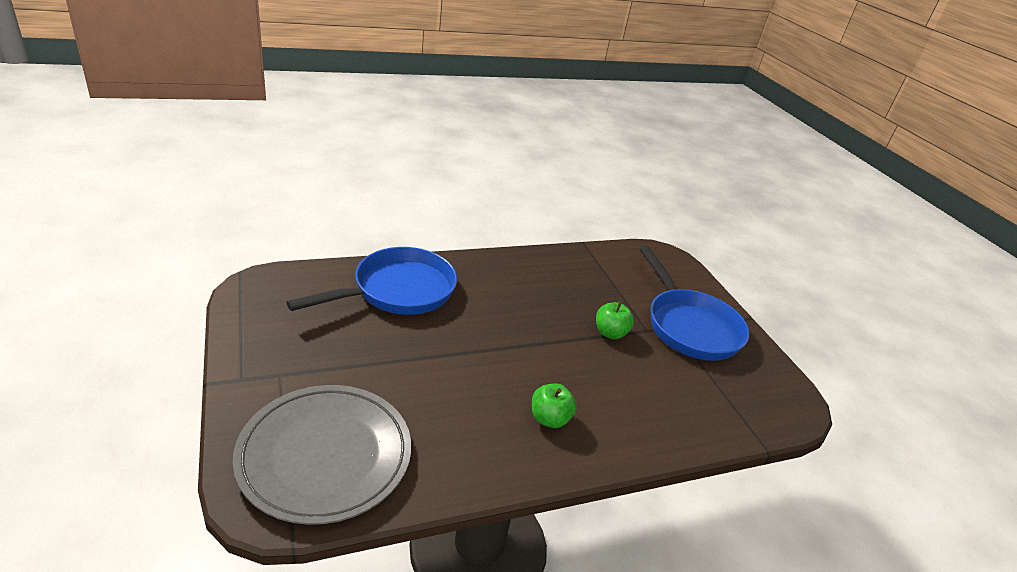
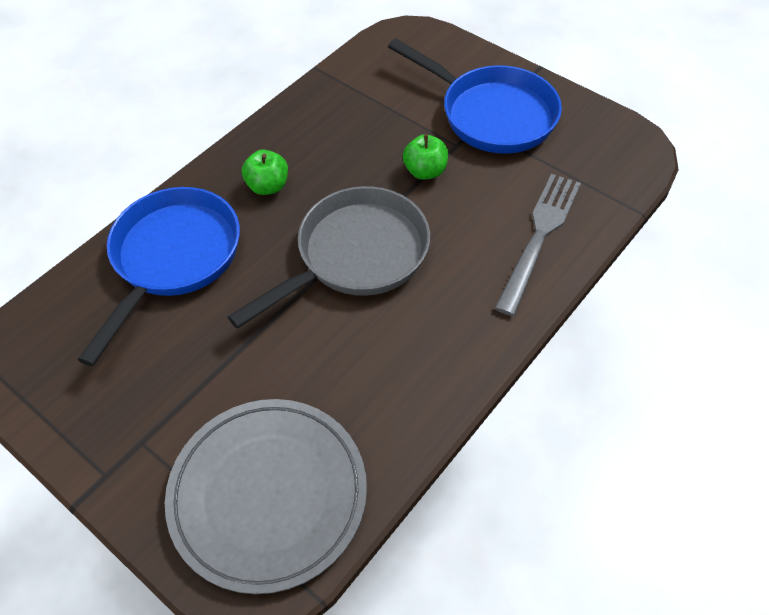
camera: 25 degrees left, 20 degrees up
(517, 353) = (356, 255): none -> grey pan
(549, 419) = (440, 309): green apple -> green apple (268, 186)
(667, 417) = (539, 235): none -> grey fork

